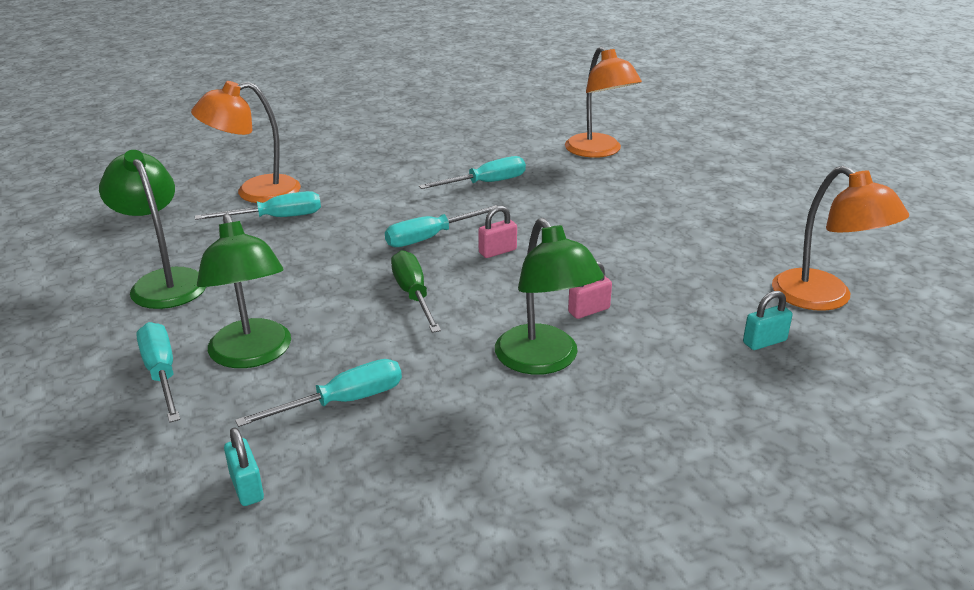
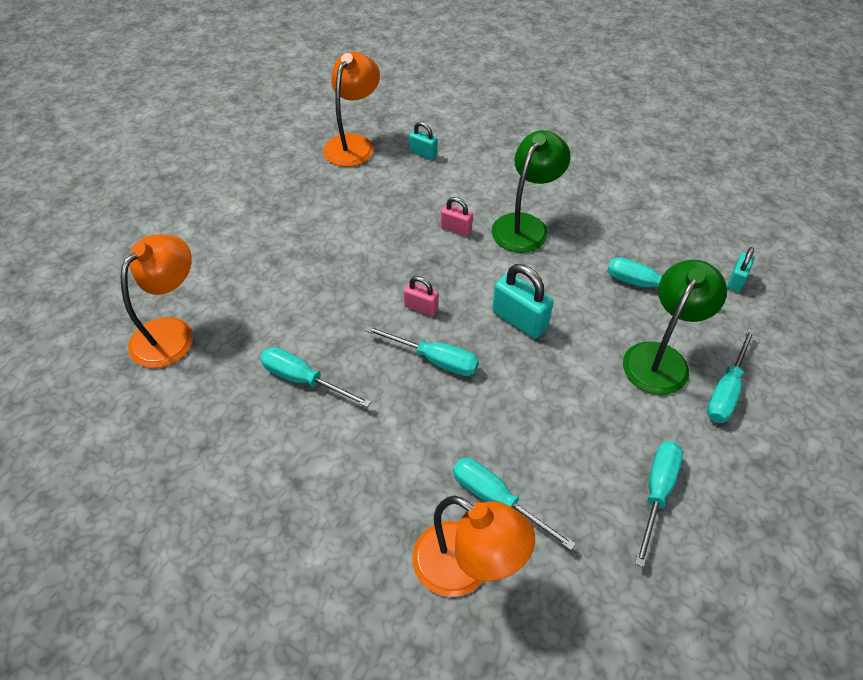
camera: 125 degrees left, 20 degrees up
(164, 281) = (657, 493): green lamp -> turquoise screwdriver
(413, 295) = (519, 320): green screwdriver -> turquoise padlock

